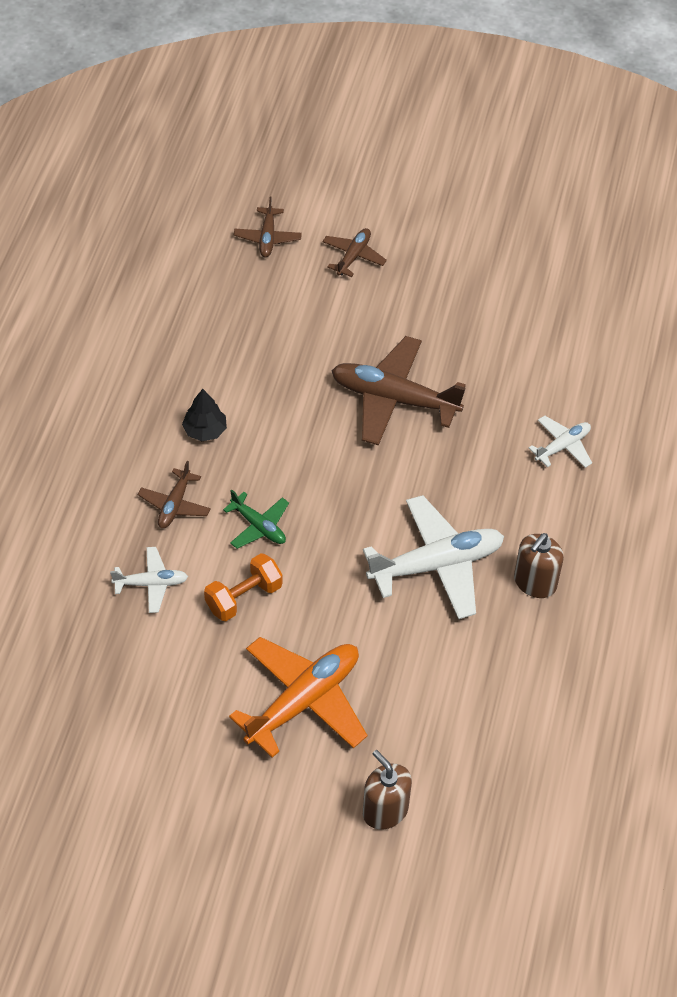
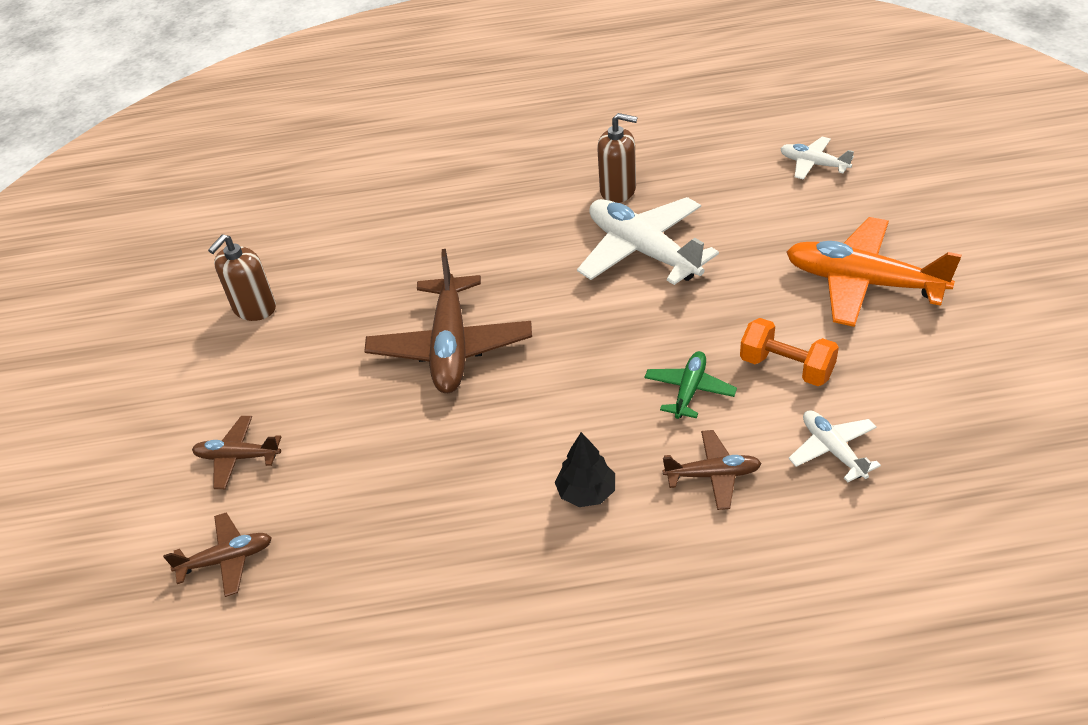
camera: 105 degrees left, 10 degrees down
(385, 810) = (917, 200): brown soap dispenser -> brown soap dispenser (254, 308)
(562, 446) = (451, 218): white plane -> white plane (813, 164)

